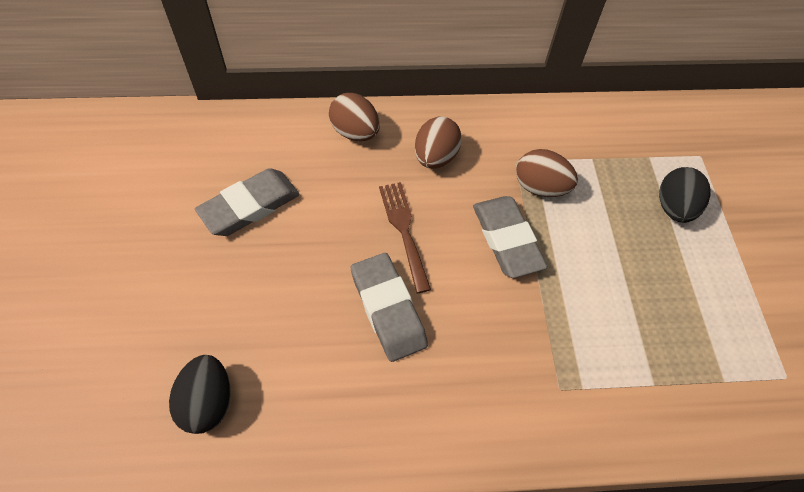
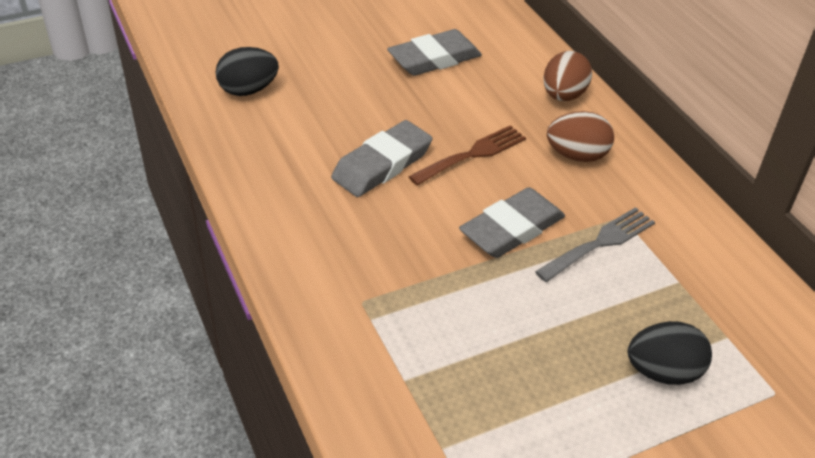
camera: 70 degrees right, 15 degrees down
(250, 206) = (434, 59): grey eraser -> grey eraser turned 60 degrees counterclockwise
(540, 187) = (600, 243): brown egg -> grey fork

